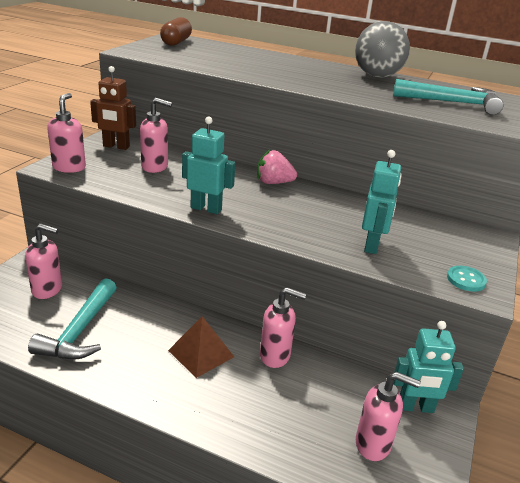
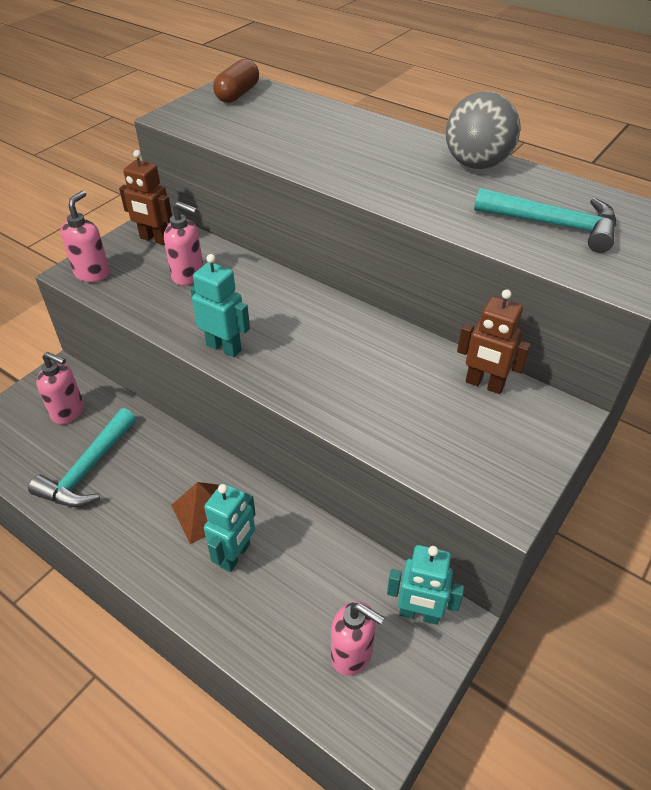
camera: 15 degrees right, 15 degrees up
(273, 183) = (320, 308): pink strawberry -> none
(275, 356) = (284, 526): pink soap dispenser -> none
(372, 245) = (400, 420): turquoise robot -> turquoise robot (235, 555)
(422, 221) = (484, 384): none -> brown robot
(466, 280) = (495, 486): turquoise button -> none

